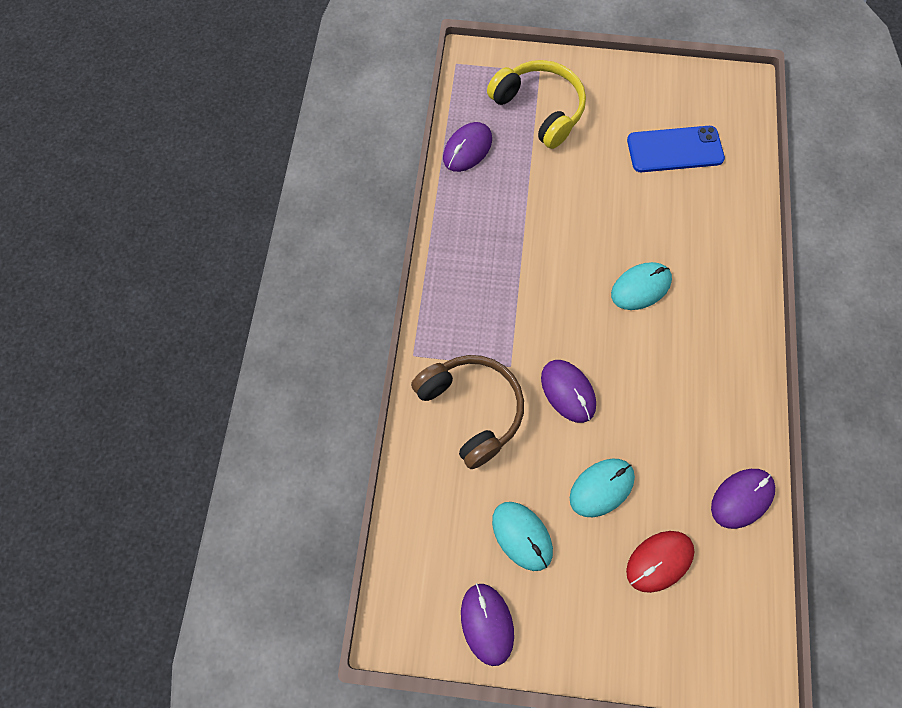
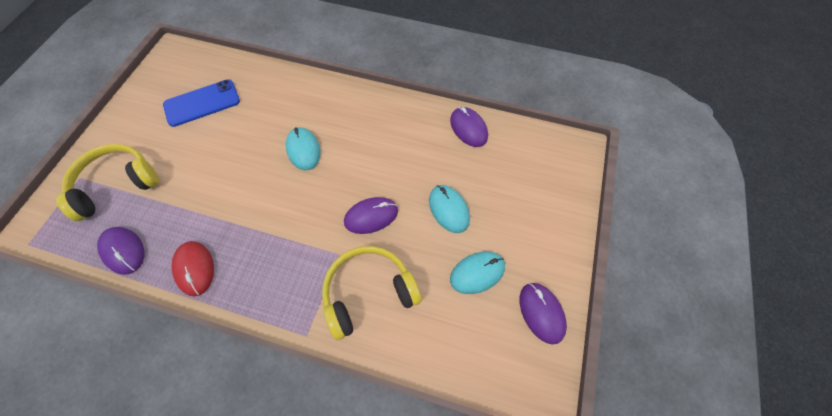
camera: 80 degrees left, 5 degrees down
(472, 410) = (368, 292): brown headphones -> yellow headphones
(487, 624) = (541, 313): purple mouse -> purple mouse turned 75 degrees clockwise
(659, 561) = (504, 185): red mouse -> red mouse (194, 268)
(675, 149) = (202, 103): blue phone -> blue phone turned 60 degrees clockwise

